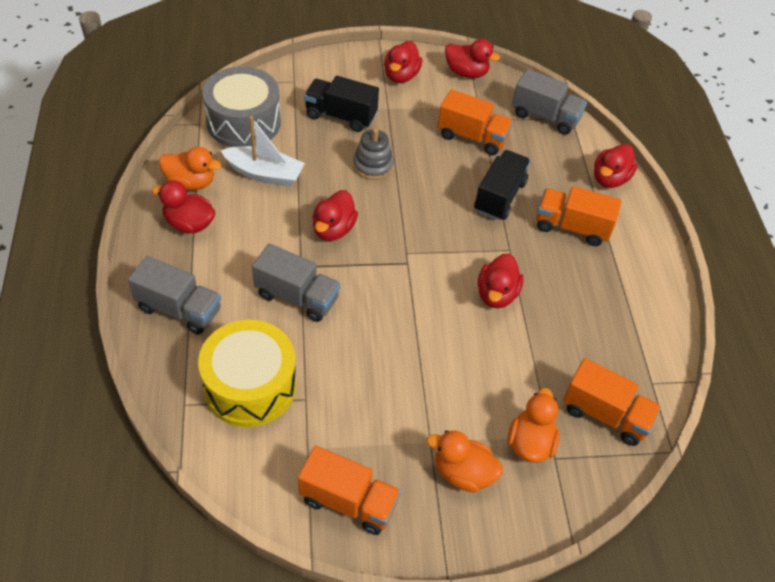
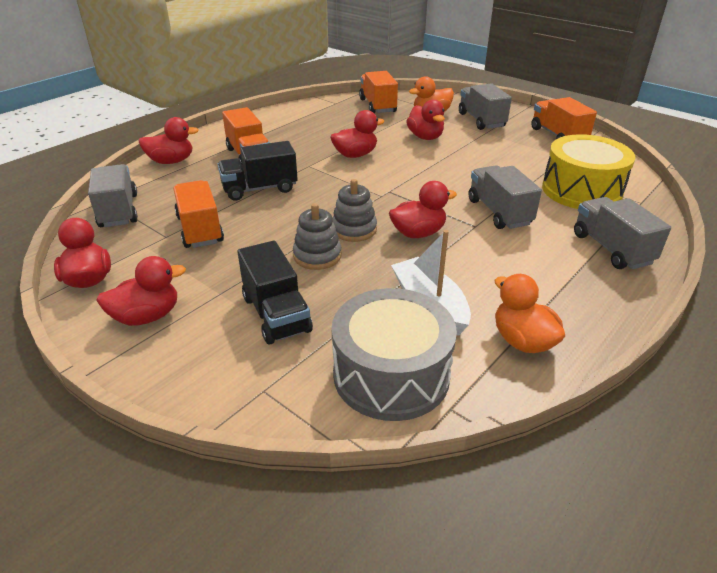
camera: 130 degrees left, 15 degrees down
(189, 224) = (555, 303): red duck -> red duck (425, 137)
(380, 203) = (354, 229): none -> grey stacking toy
(463, 473) = (481, 120): orange duck -> grey truck

